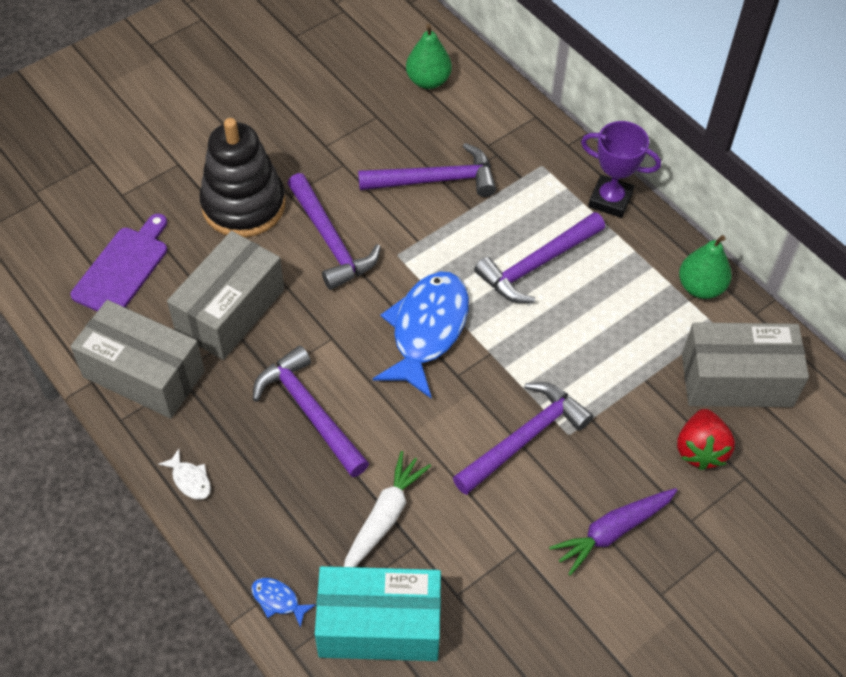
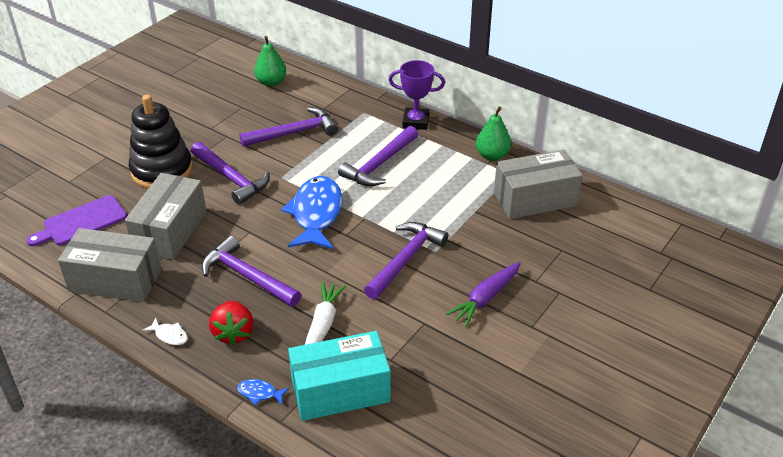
camera: 15 degrees left, 15 degrees down
(123, 268) = (81, 222): purple cutting board -> purple cutting board turned 135 degrees counterclockwise
(700, 450) = (526, 241): red strawberry -> red strawberry (233, 333)

